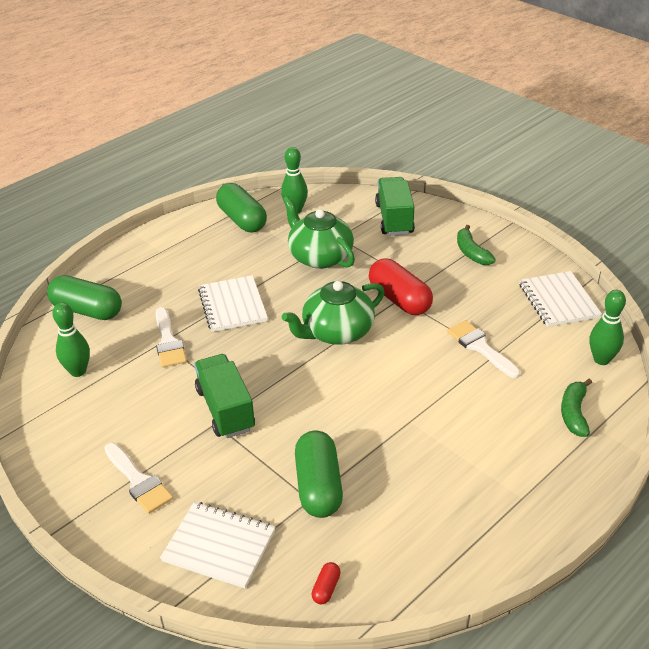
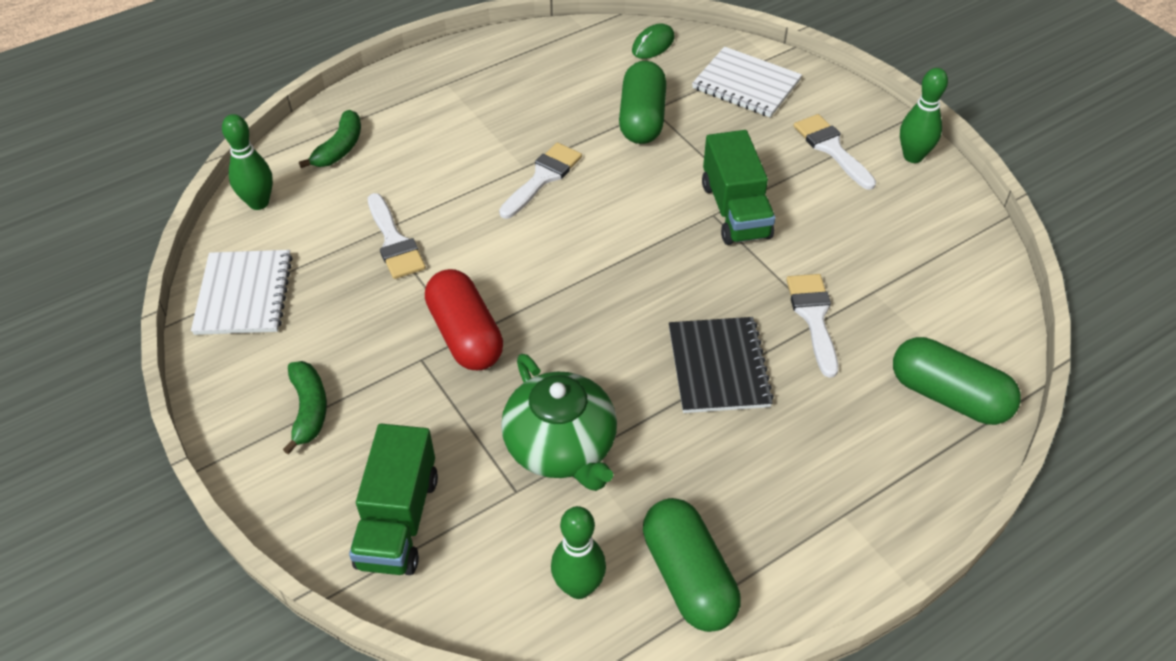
camera: 170 degrees left, 10 degrees up
(78, 371) = (934, 291): green bowling pin -> green bowling pin (913, 156)
(233, 305) = (718, 367): white notebook -> black notebook
(326, 588) = (653, 44): red capsule -> green mouse
(336, 332) = (574, 295): green teapot -> none
(390, 413) = (543, 178): none -> white brush

